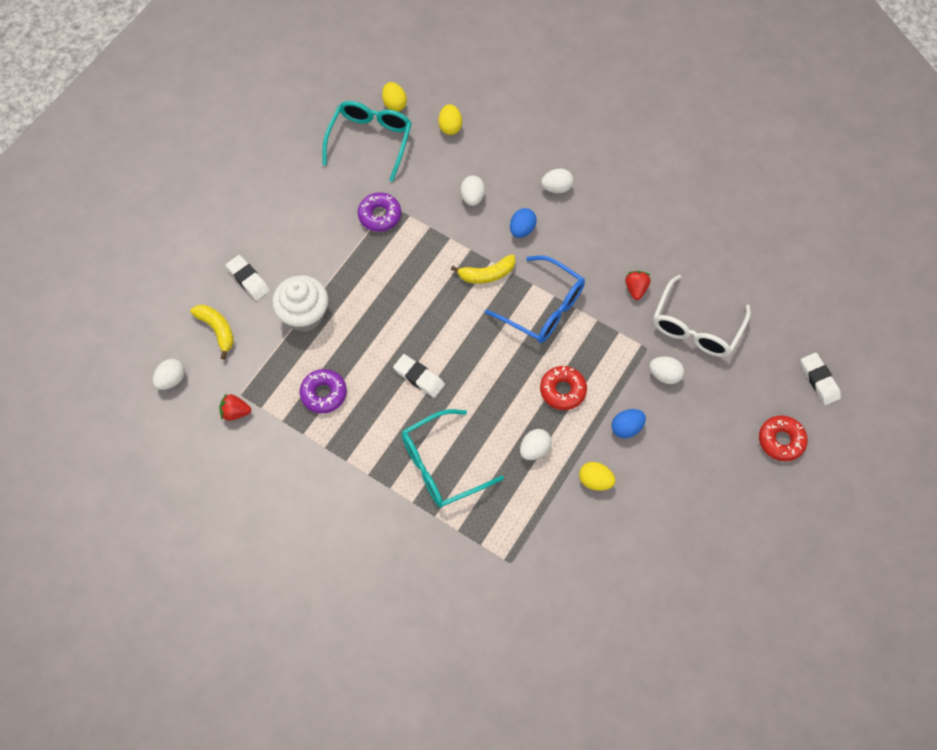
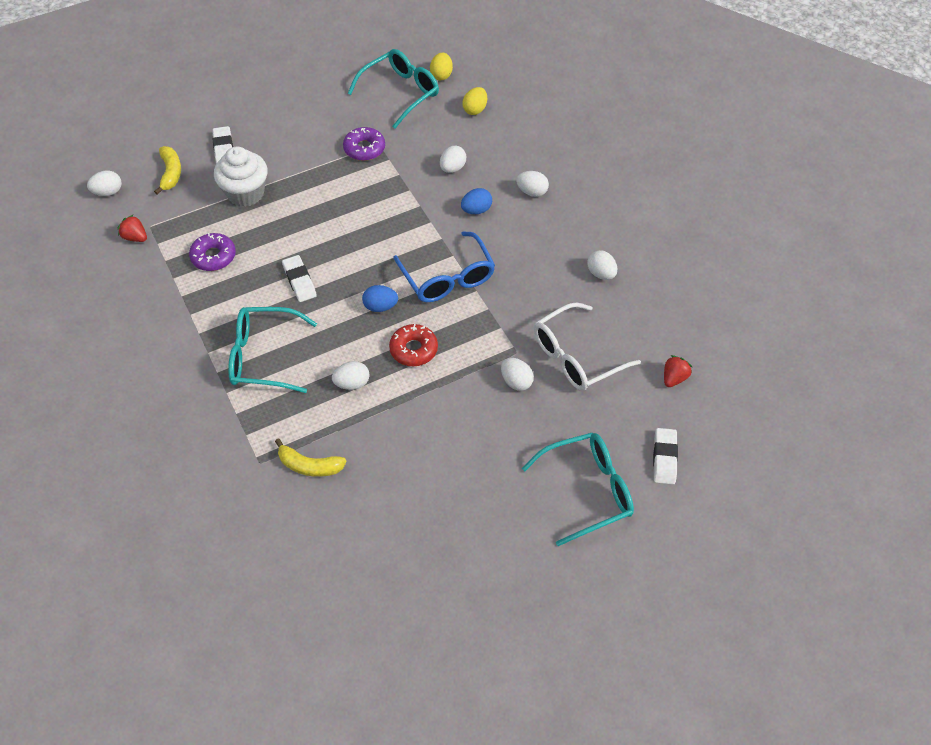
camera: 30 degrees right, 10 degrees down
(487, 274) = (419, 230): yellow banana -> yellow banana (309, 466)
(595, 481) = (385, 435): yellow egg -> none
(626, 428) = (447, 407): blue egg -> blue egg (380, 306)
(636, 289) = (543, 300): red strawberry -> red strawberry (674, 378)
(665, 239) = (601, 274): none -> white egg
(781, 440) = (587, 491): red donut -> turquoise glasses

